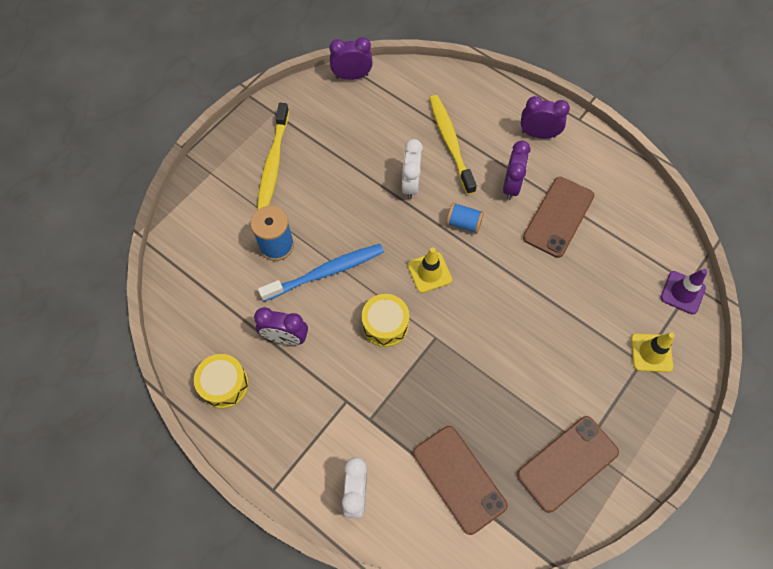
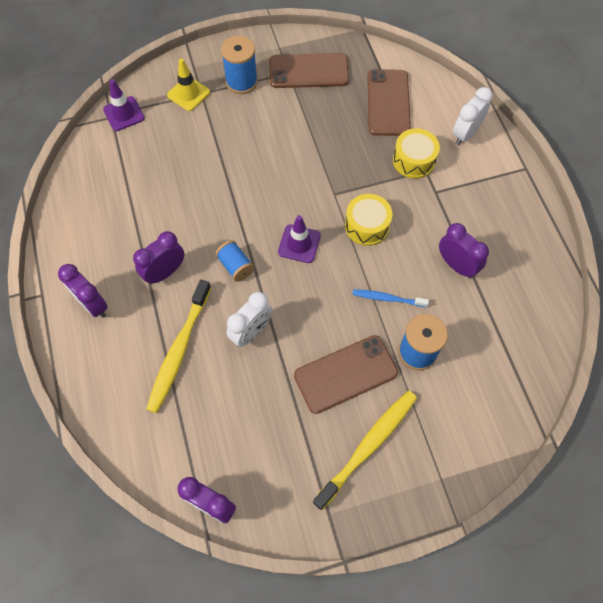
camera: 145 degrees left, 0 degrees up
(224, 385) = (528, 259): yellow drum -> yellow drum (414, 160)
(326, 272) = (387, 298): blue toothbrush -> blue toothbrush, size x0.55
(429, 272) = (299, 244): yellow traffic cone -> purple traffic cone
(558, 217) = (153, 221): brown phone -> brown phone (345, 374)
(618, 402) = (241, 82): none -> blue spool

